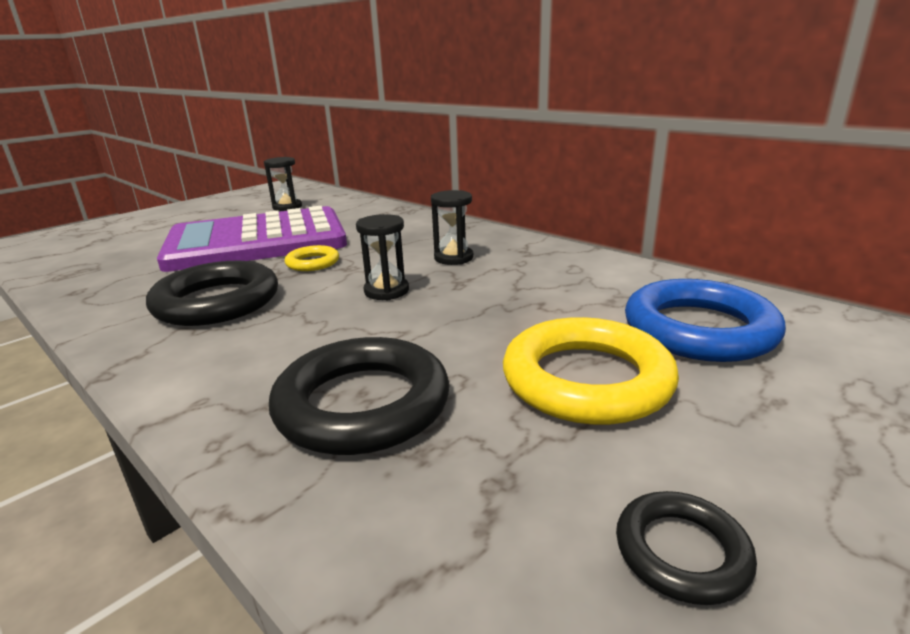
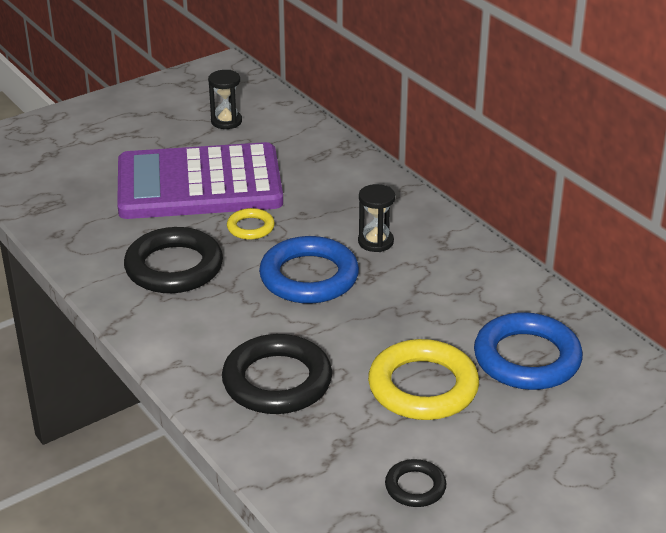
camera: 10 degrees right, 10 degrees up
(386, 291) = (309, 277): black hourglass -> blue ring

